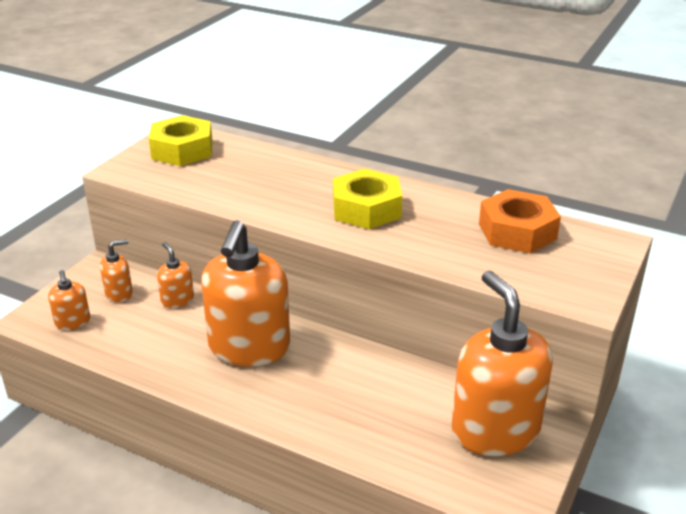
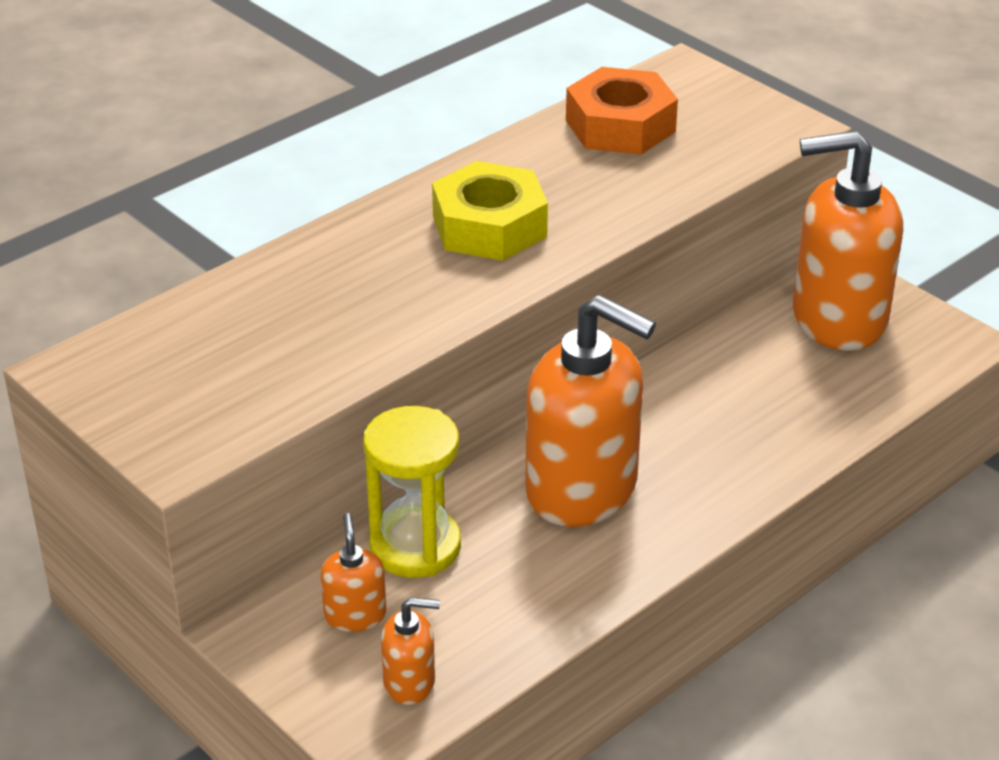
camera: 70 degrees left, 5 degrees up
(177, 300) = (415, 546): orange soap dispenser -> yellow hourglass
(182, 150) = (156, 373): yellow nut -> none

